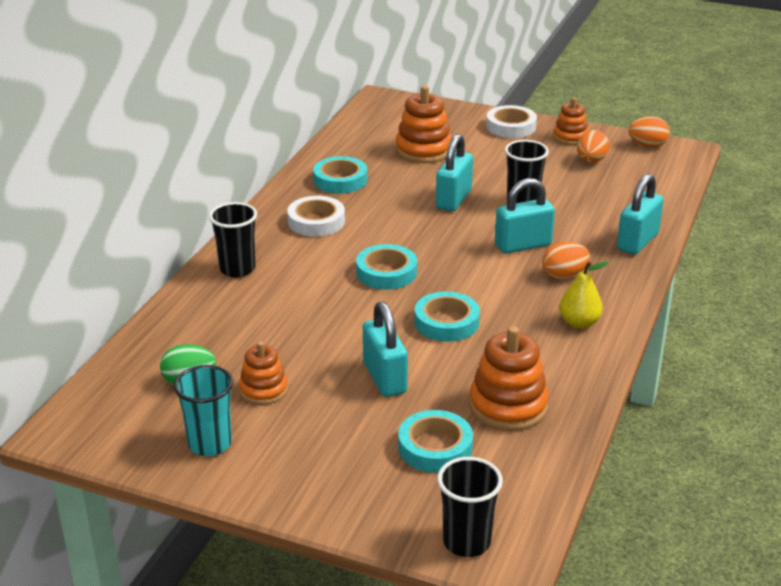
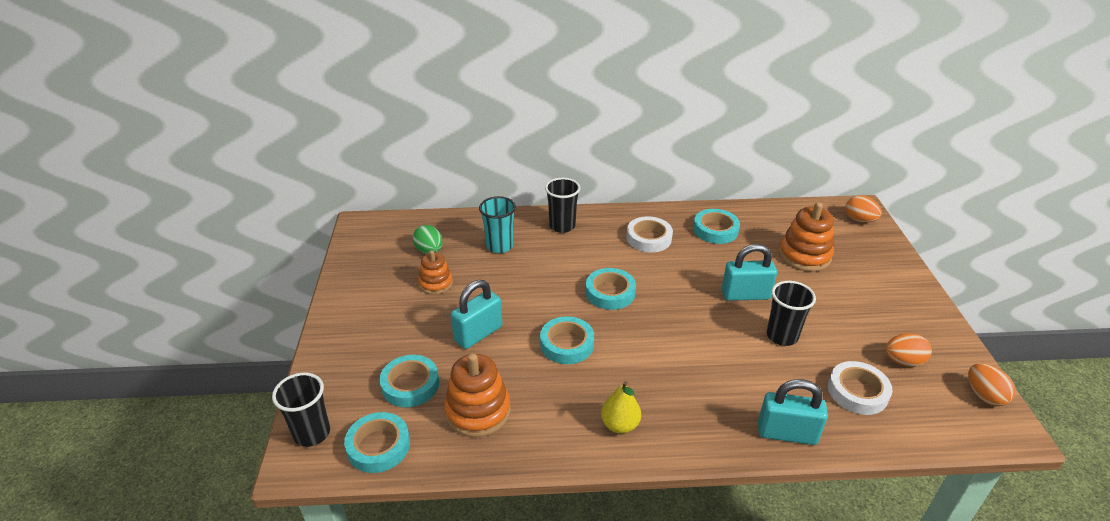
camera: 65 degrees right, 5 degrees up
(210, 444) = (372, 281): turquoise cup -> turquoise cup (499, 246)
(511, 126) = (904, 292): white tape -> white tape (857, 392)
(518, 490) = (378, 446): none -> turquoise tape
(523, 245) = (711, 356): turquoise padlock -> none
(564, 275) = (686, 395): orange egg -> orange egg (859, 220)
(570, 137) = (932, 335): orange stacking toy -> none

